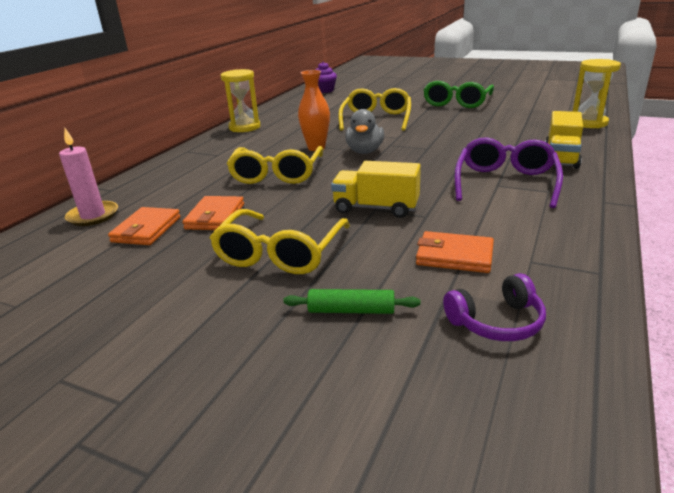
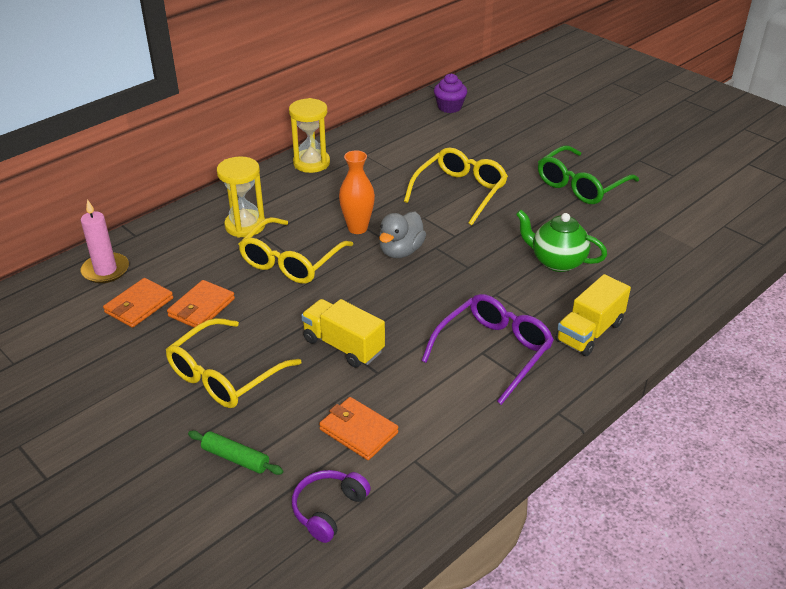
camera: 20 degrees right, 10 degrees up
(488, 133) = (557, 261): none -> green teapot
(496, 322) = (329, 509): purple headphones -> purple headphones turned 120 degrees clockwise
(588, 123) = (690, 280): yellow hourglass -> yellow hourglass (245, 226)

